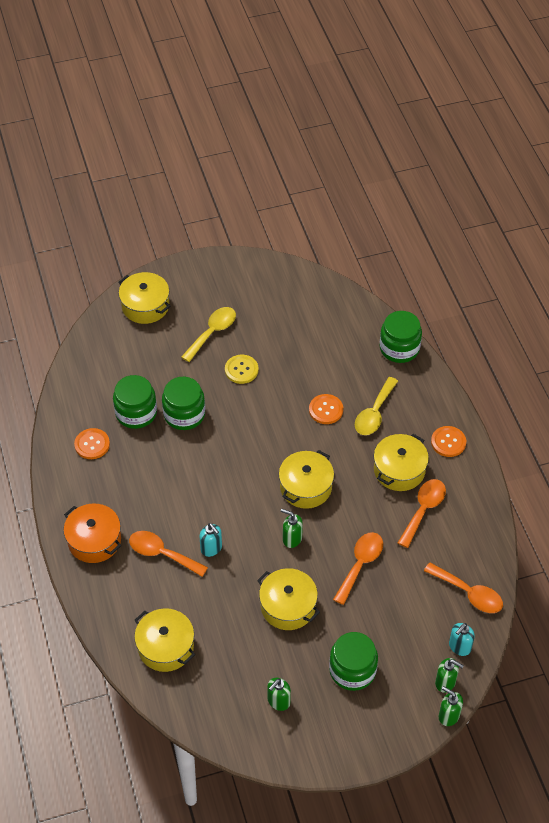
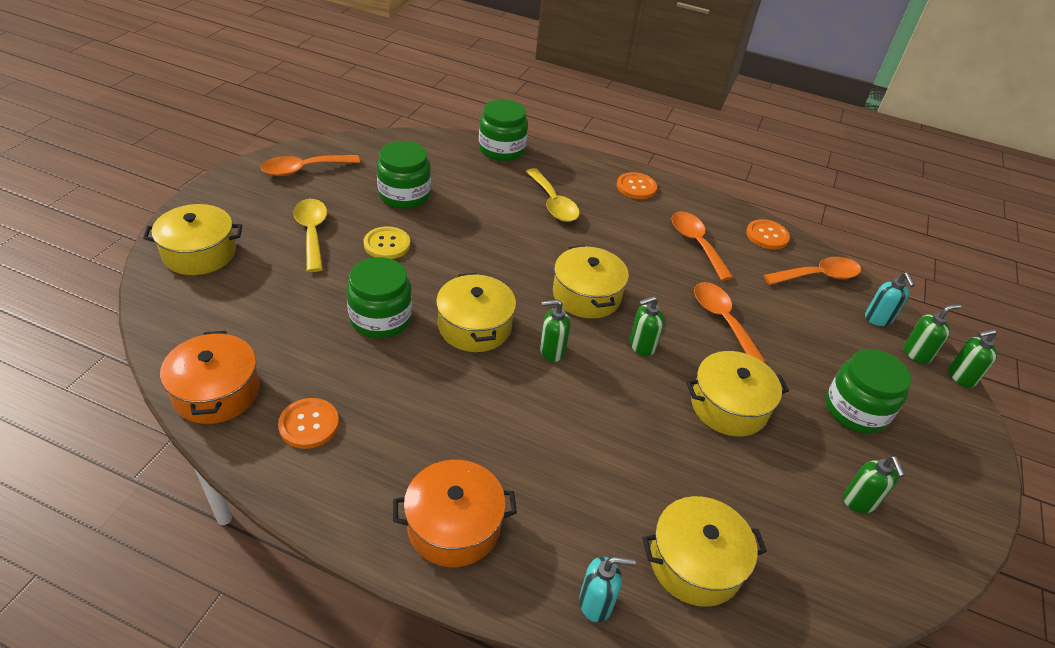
camera: 55 degrees left, 10 degrees down
(74, 396) = (216, 392): none -> orange pot
(136, 413) = (322, 354): green jar -> green jar (404, 195)
(162, 554) = (548, 468): orange spoon -> orange spoon (304, 169)
(211, 548) = (588, 417): turquoise soap dispenser -> turquoise soap dispenser (596, 603)
(242, 501) = (551, 351): none -> green soap dispenser
(326, 410) = (511, 226): orange button -> orange button (767, 236)
(399, 470) = (634, 229): yellow pot -> yellow pot (474, 326)

